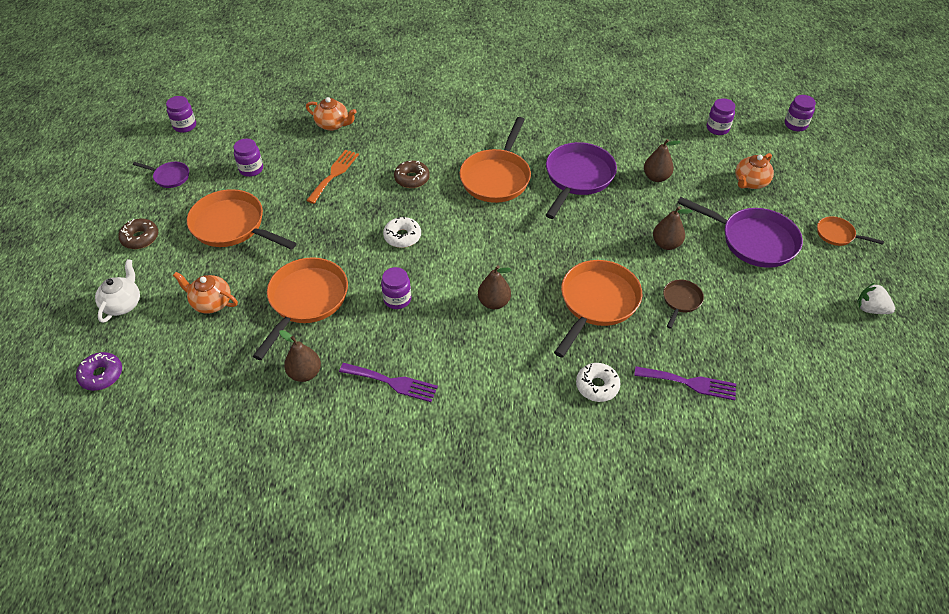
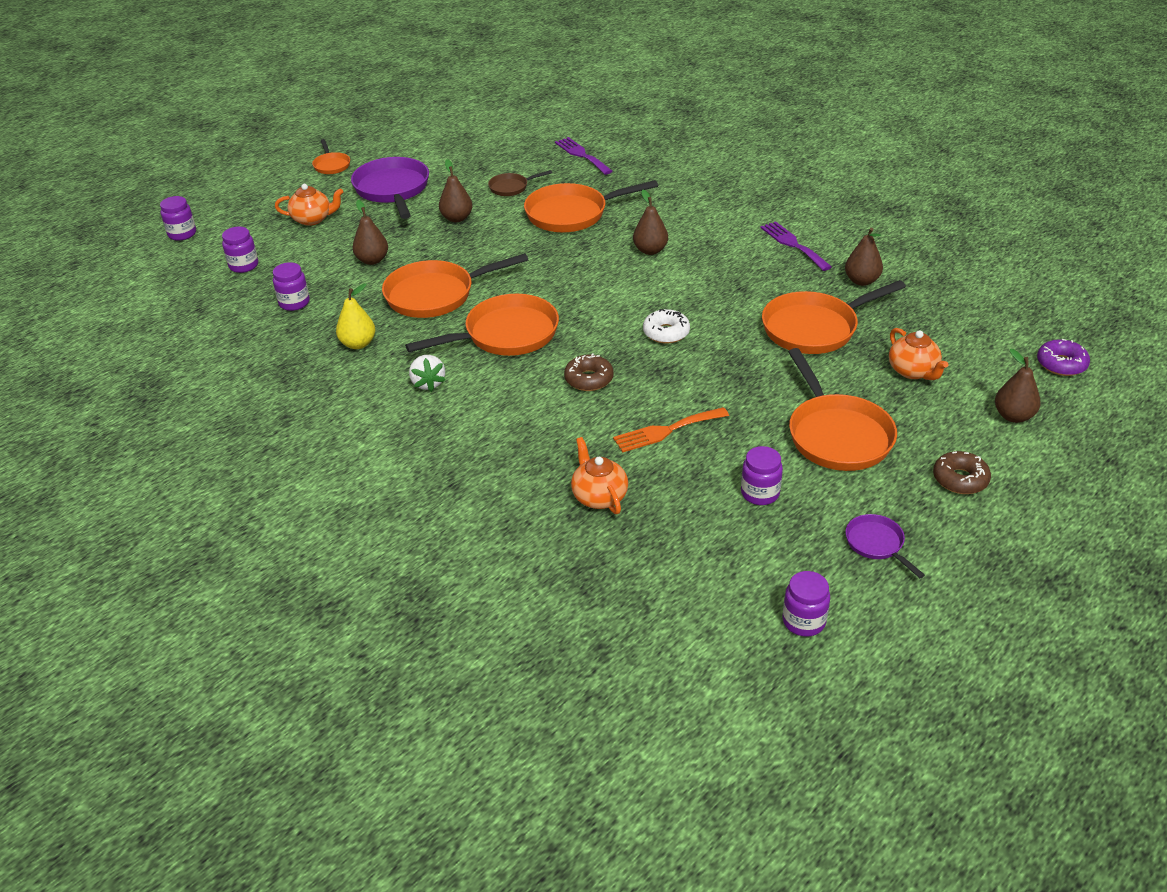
camera: 135 degrees left, 10 degrees down
(123, 304) = (1013, 416): white teapot -> brown pear
(397, 299) = (729, 290): purple jar -> purple jar (294, 303)
(567, 125) = (358, 344): none -> yellow pear
(577, 178) = (435, 295): purple pan -> orange pan
(597, 386) = (644, 179): white donut -> none
(870, 309) = (401, 130): white strawberry -> white strawberry (428, 383)

